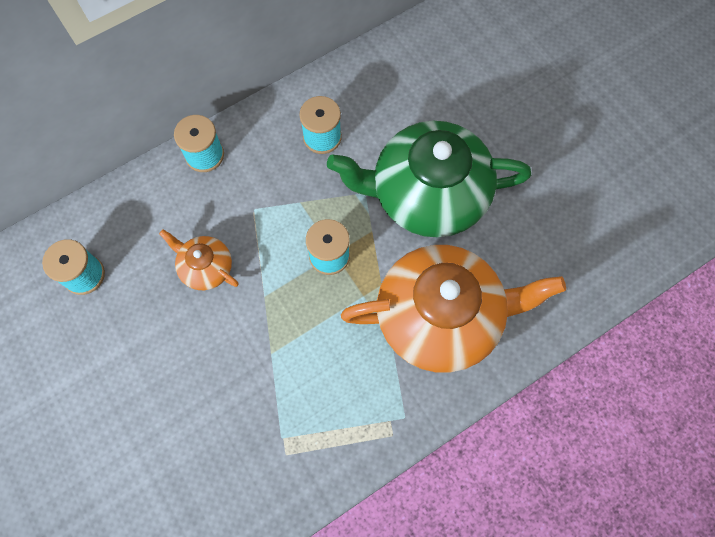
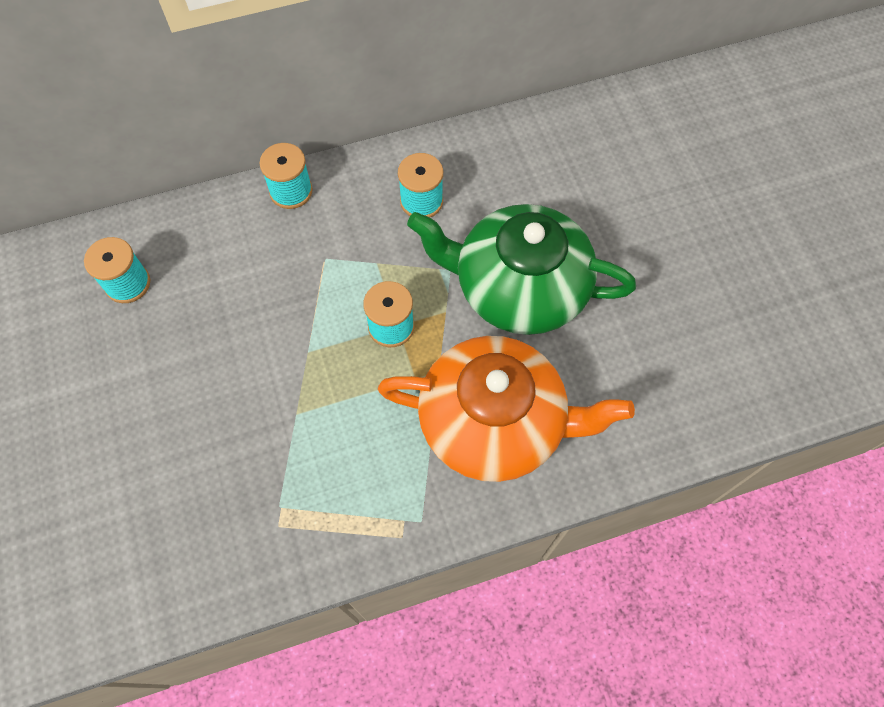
camera: 15 degrees right, 5 degrees down
(205, 267) = (255, 306): orange teapot -> none

